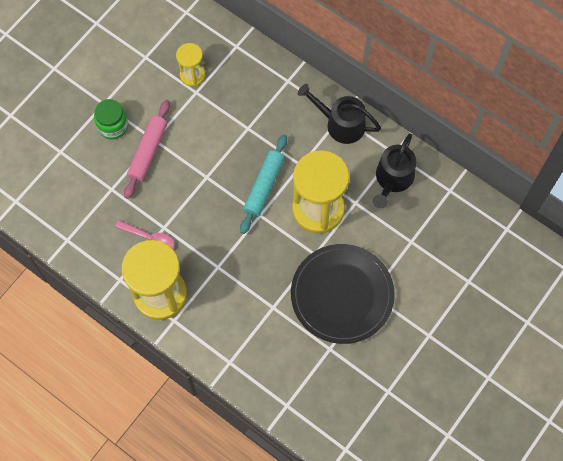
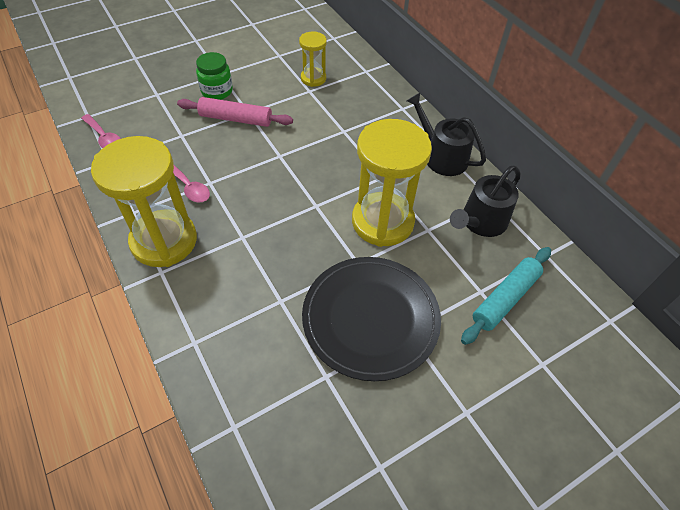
camera: 20 degrees right, 15 degrees down
(47, 218) = (104, 138): none -> pink spoon
(148, 152) = (236, 119): pink rolling pin -> pink rolling pin turned 60 degrees clockwise
(264, 186) = (334, 182): turquoise rolling pin -> turquoise rolling pin (505, 298)

